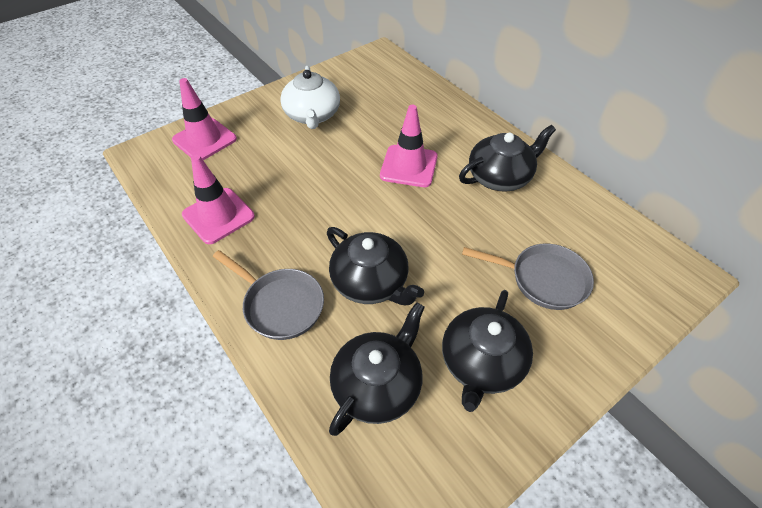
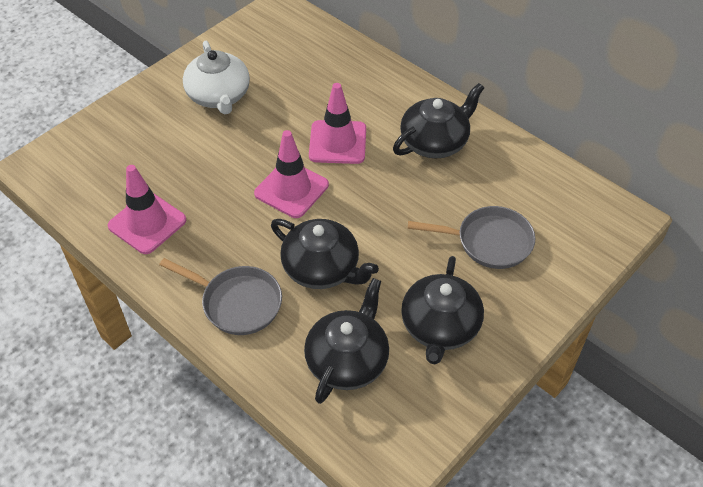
camera: 10 degrees left, 0 degrees up
(204, 139) = (104, 140): pink traffic cone -> pink traffic cone (291, 189)

